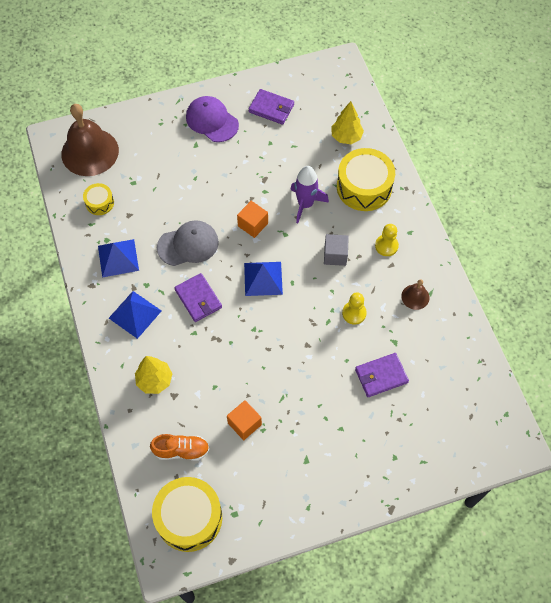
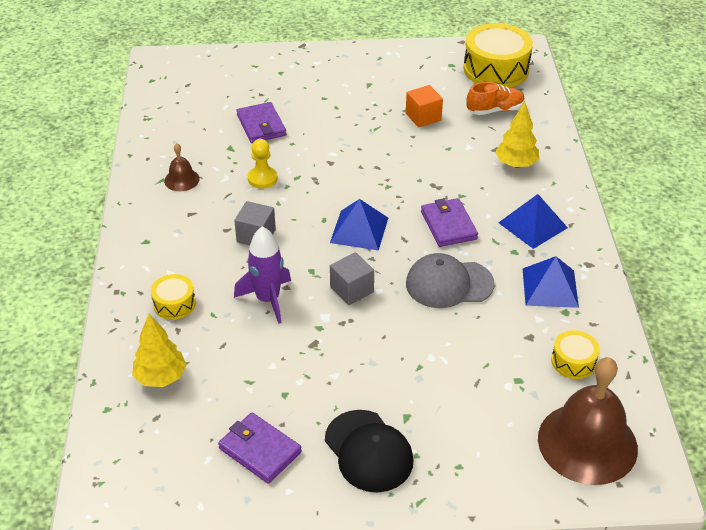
camera: 165 degrees left, 20 degrees down
(181, 450) = (495, 110): orange shoe -> orange shoe turned 150 degrees clockwise
(212, 121) = (368, 451): purple cap -> black cap
(253, 225) = (352, 290): orange cube -> grey cube
(364, 187) = (174, 304): yellow drum -> yellow drum, size x0.51
(381, 376) = (261, 125): purple wallet -> purple wallet turned 75 degrees clockwise
(386, 246) = (185, 233): yellow pawn -> none

